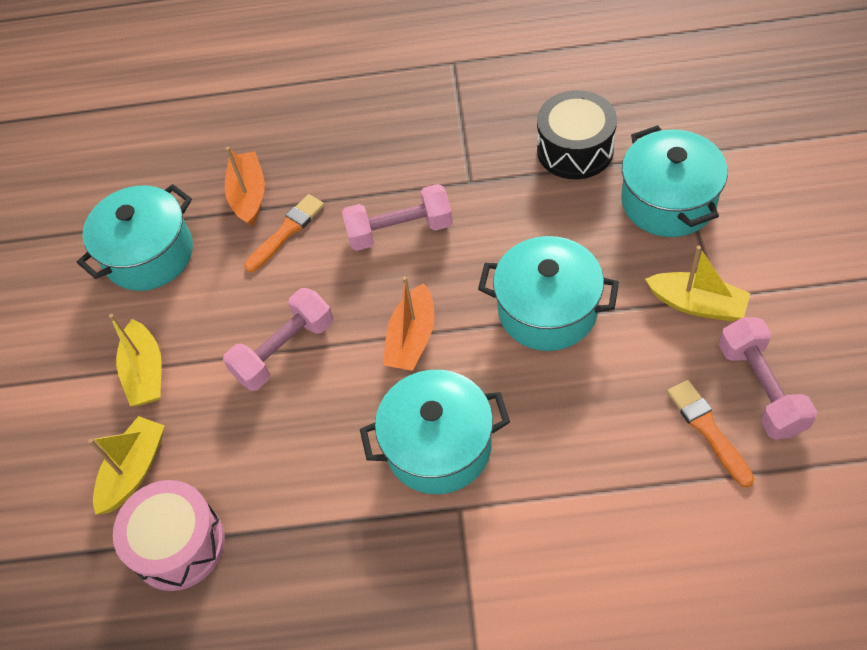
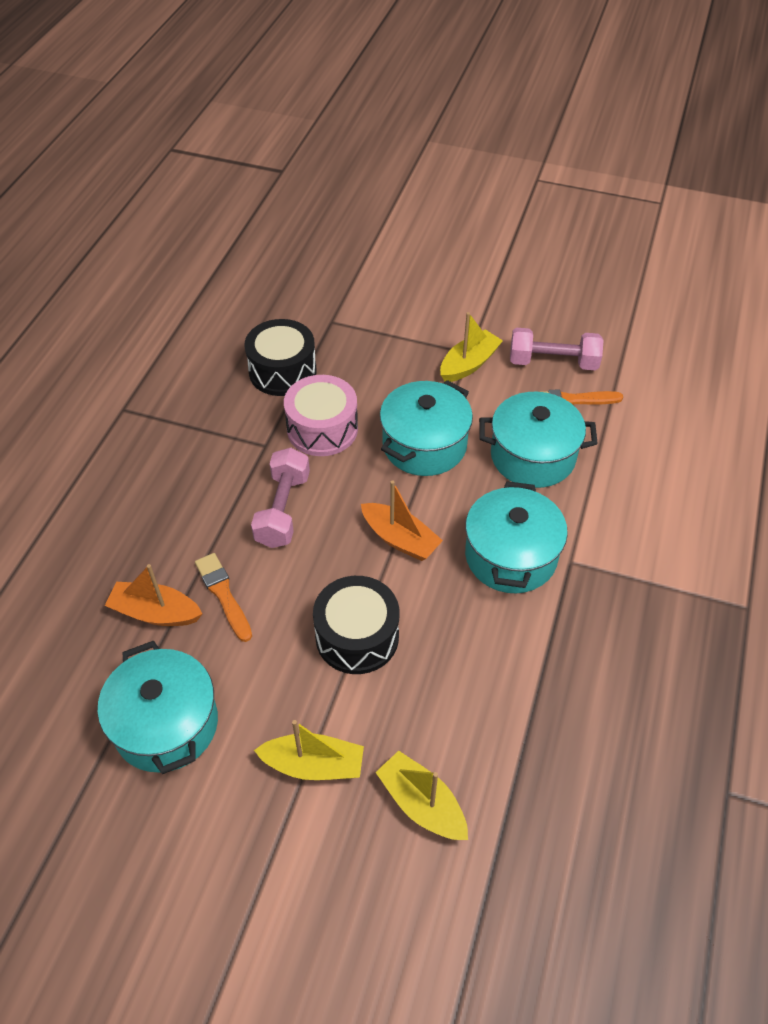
camera: 75 degrees left, 5 degrees down
(178, 544) = (518, 783): pink drum -> pink drum (322, 429)
(284, 350) = (357, 636): pink dumbbell -> black drum
(668, 201) = (370, 342): turquoise pot -> turquoise pot (532, 456)

